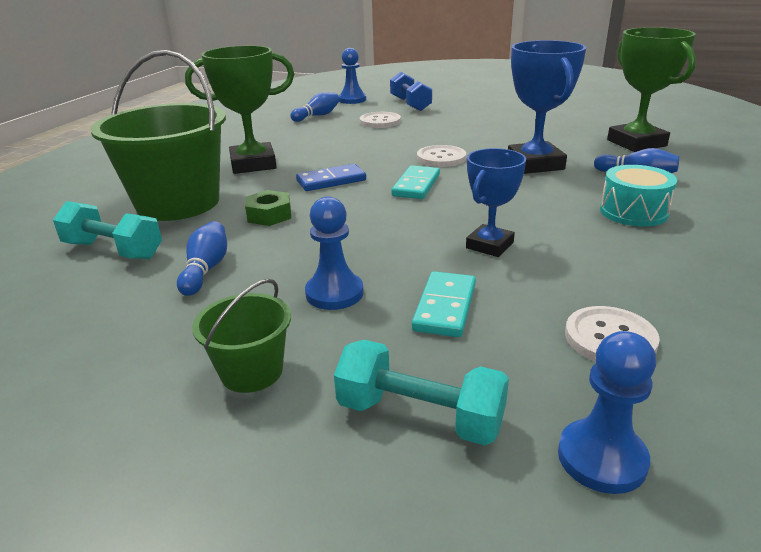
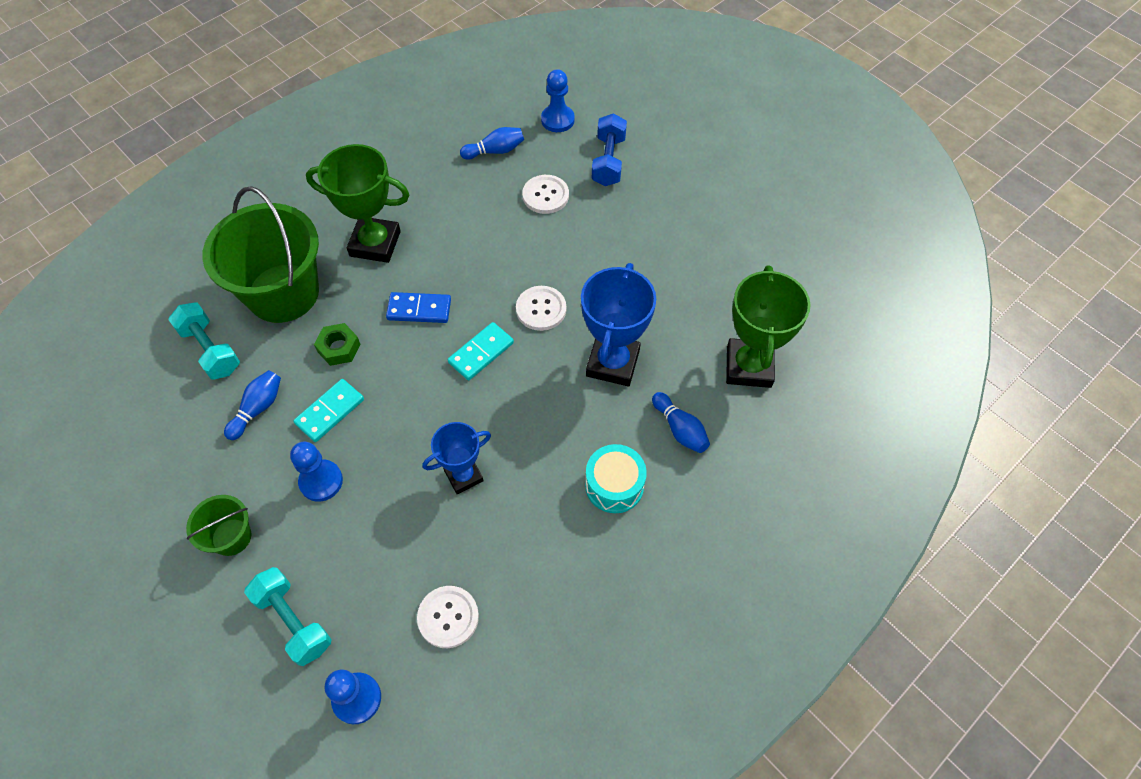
camera: 25 degrees right, 30 degrees up
(444, 307) = (377, 533): turquoise domino -> turquoise domino (330, 411)

